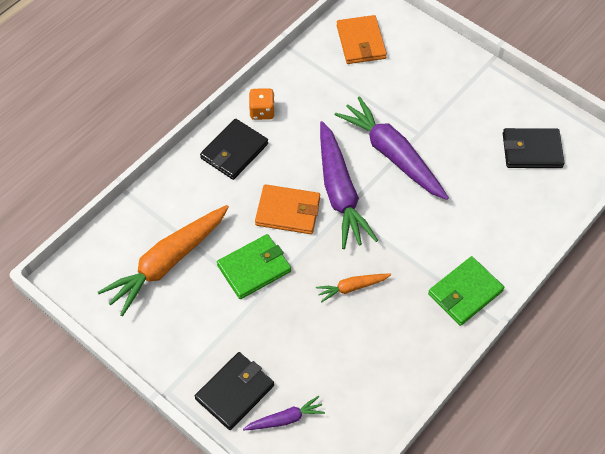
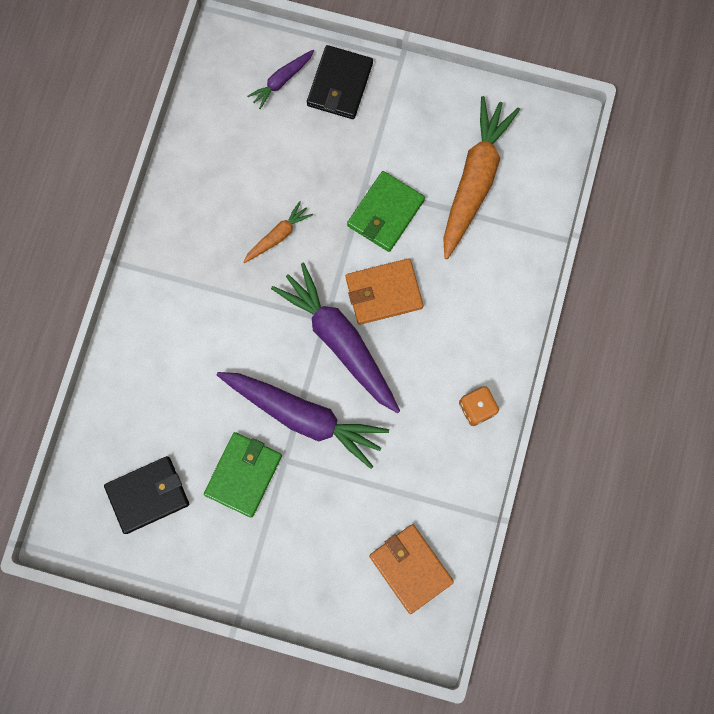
camera: 155 degrees right, 20 degrees up
(234, 151) = (479, 341): black wallet -> none
(465, 293) = (162, 281): green wallet -> green wallet (243, 474)

